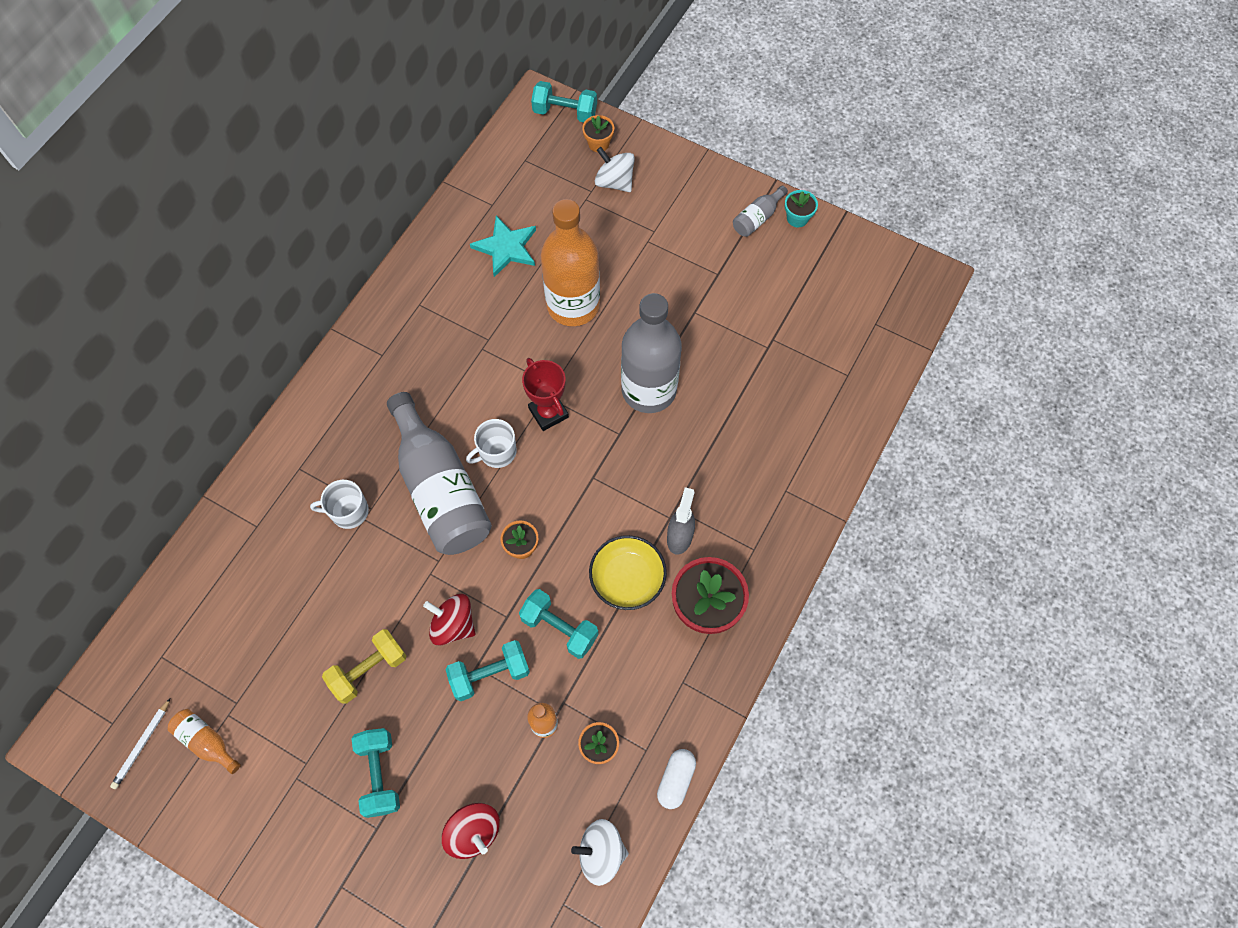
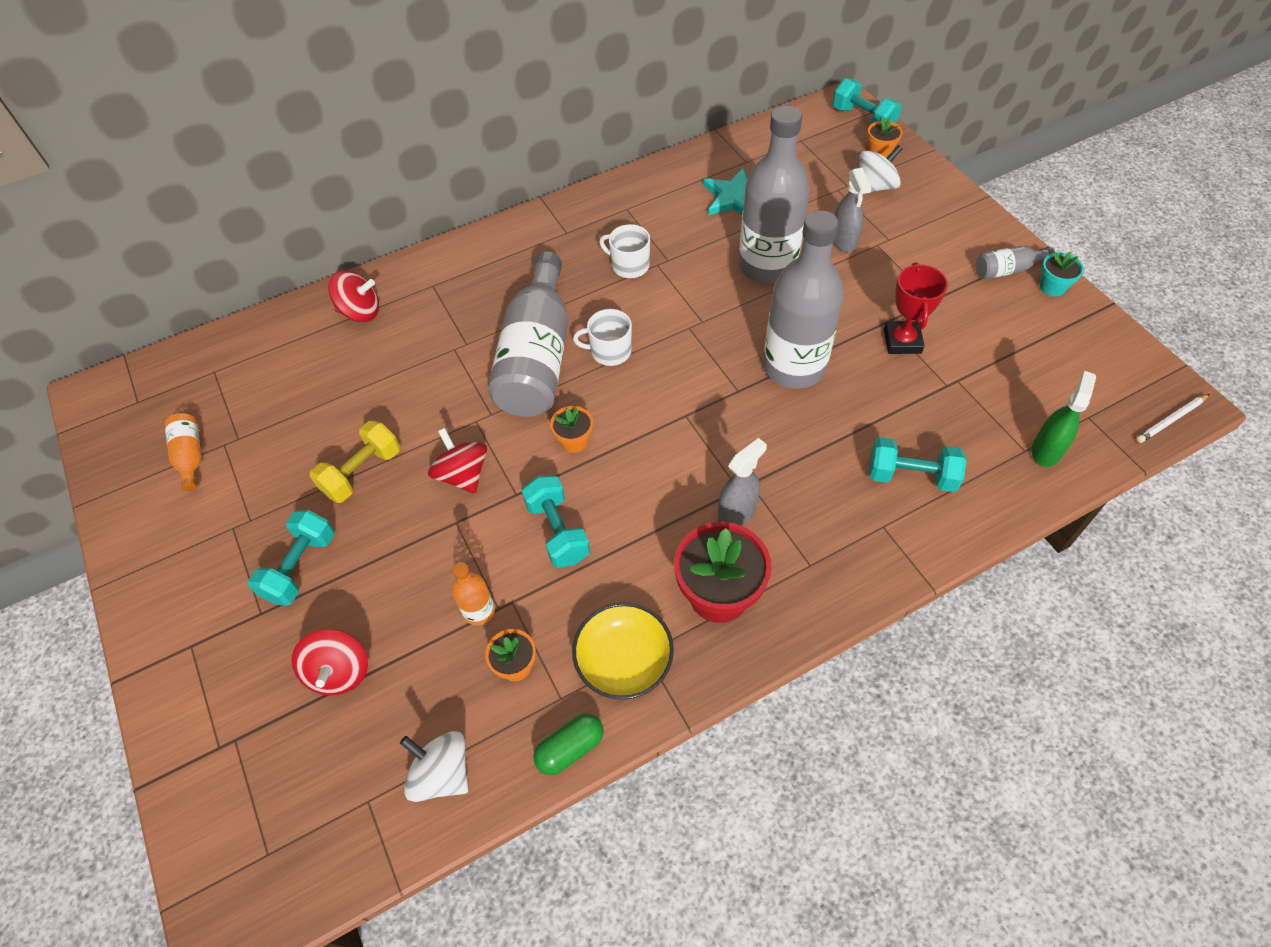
camera: 35 degrees right, 10 degrees down
(142, 745) = (143, 430): white pencil -> white pencil (1171, 420)
(252, 528) = (360, 312): none -> red spinning top
(348, 511) = (446, 337): white mug -> white mug (629, 265)
(369, 670) = (362, 472): yellow dumbbell -> yellow dumbbell turned 45 degrees counterclockwise
(490, 674) = (463, 536): turquoise dumbbell -> turquoise dumbbell (911, 476)
(548, 413) = (681, 341): red trophy -> red trophy (902, 341)
(573, 305) = (767, 266): orange bottle -> grey bottle
(614, 182) = (875, 187): white spinning top -> white spinning top turned 75 degrees clockwise
(620, 250) = (844, 241): none -> grey spray bottle
(627, 578) = (656, 522): yellow bowl -> yellow bowl (624, 660)
(676, 780) = (570, 748): white capsule -> green capsule
(861, 367) = (1046, 450): none -> green spray bottle

